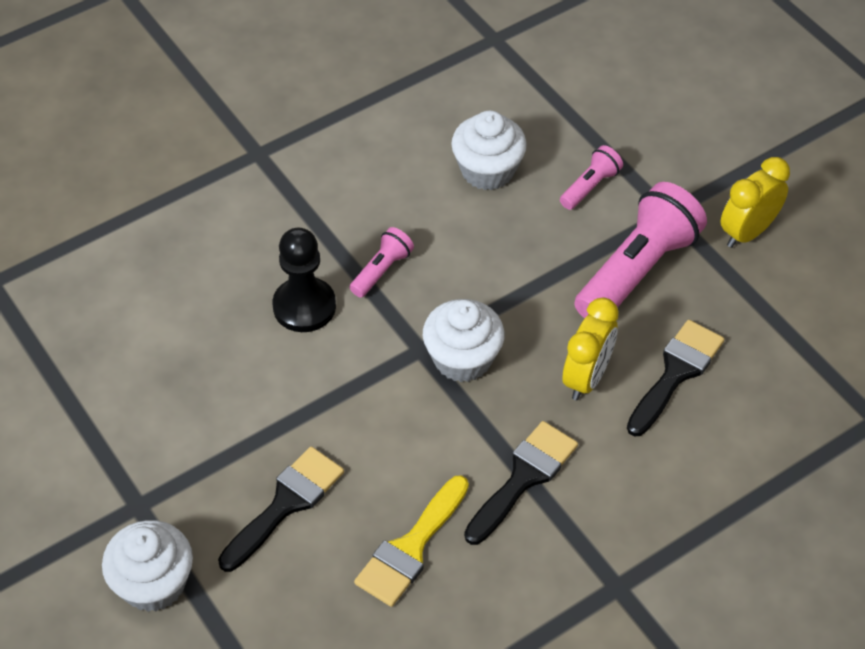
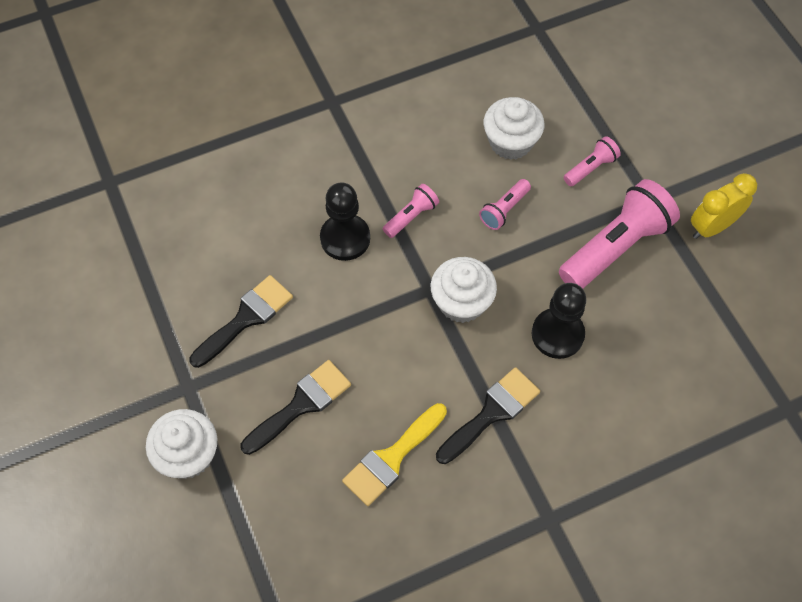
camera: 10 degrees right, 10 degrees up
(494, 247) = (504, 210): none -> pink flashlight
(586, 378) = (557, 334): yellow clock -> black pawn
(676, 373) = (630, 341): black brush -> black brush (246, 318)

